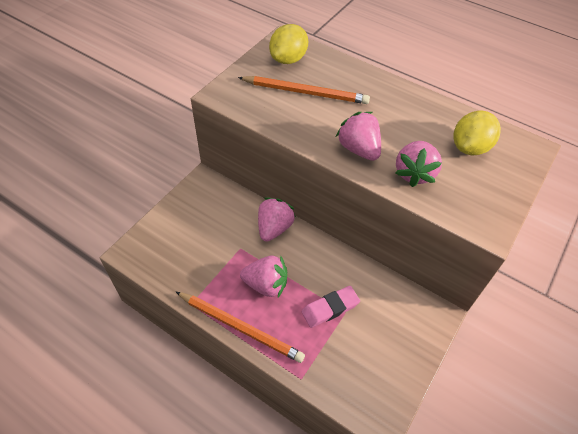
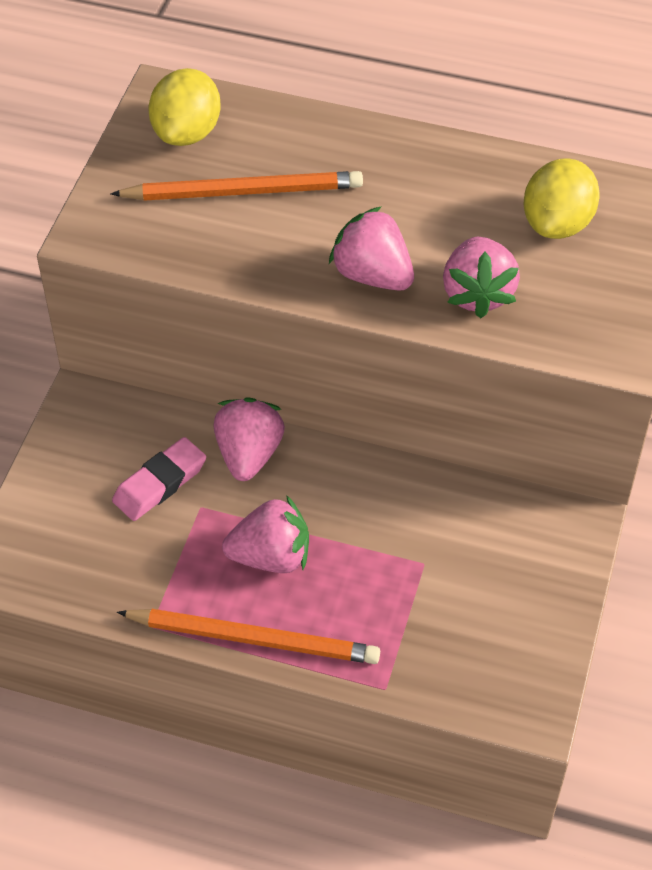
camera: 15 degrees left, 0 degrees up
(330, 308) = (396, 564): pink eraser -> pink eraser (160, 483)

